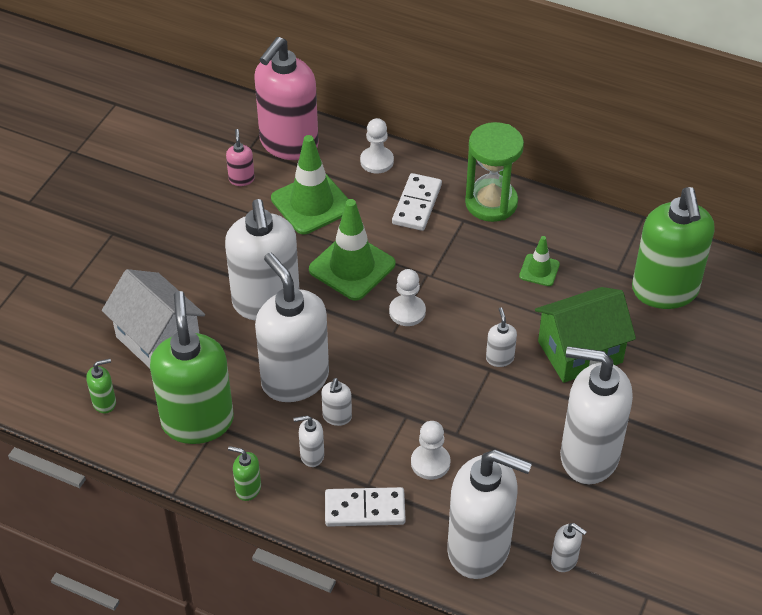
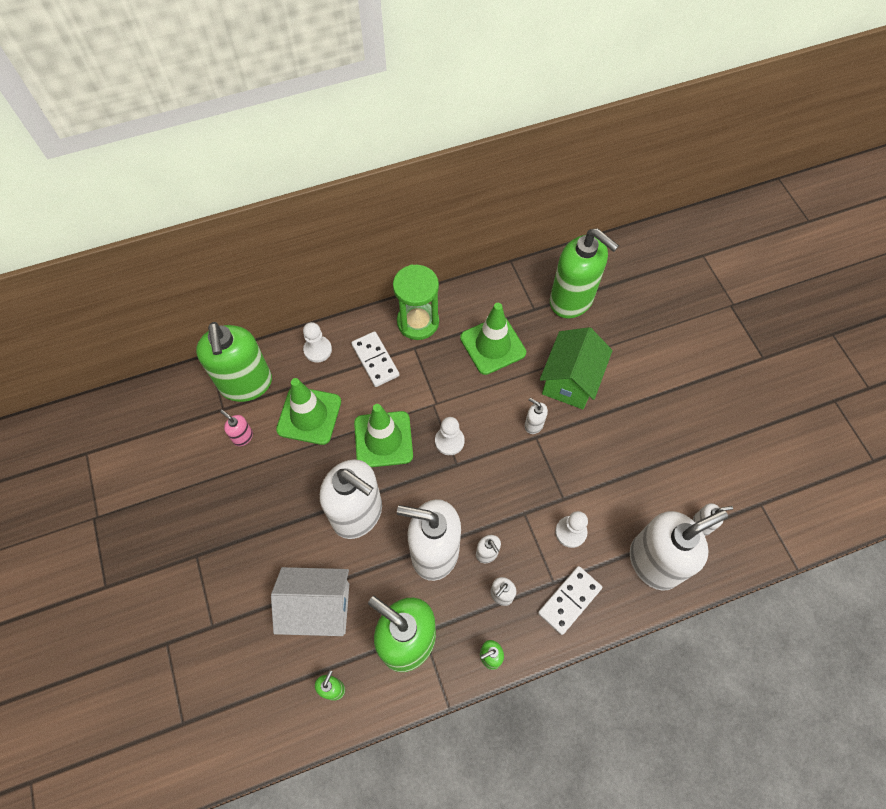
camera: 45 degrees left, 15 degrees up
(288, 144) = (246, 384): pink soap dispenser -> green soap dispenser
(539, 270) = (493, 345): green traffic cone -> green traffic cone, size x1.93
(588, 456) = (644, 445): white soap dispenser -> none

